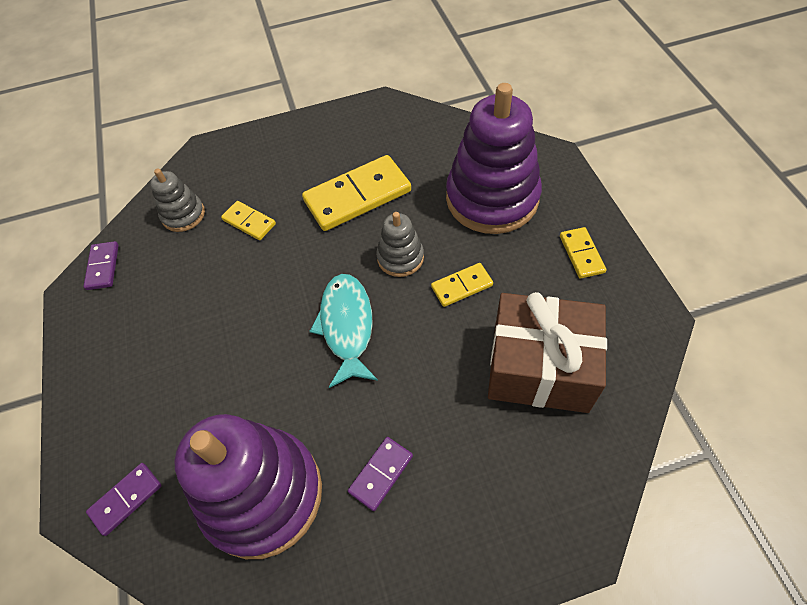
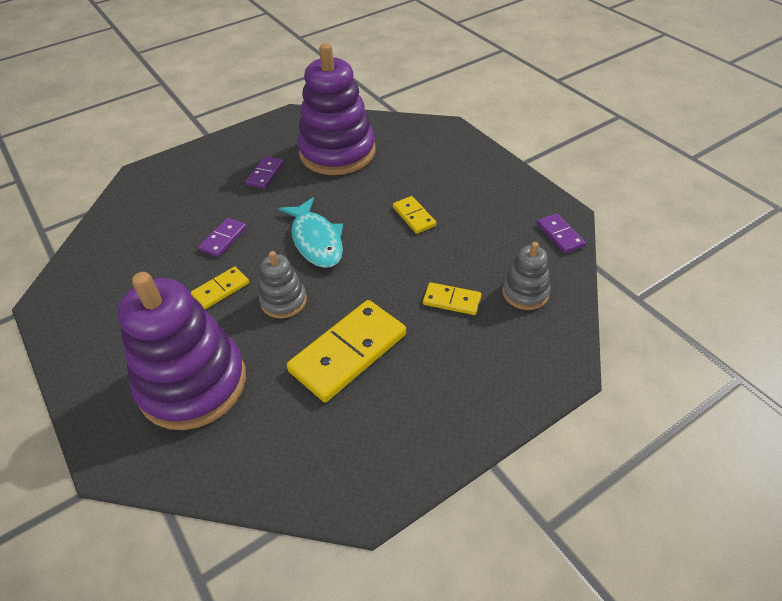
camera: 160 degrees right, 10 degrees down
(126, 499) = (420, 134): purple domino -> purple domino (223, 239)
(540, 367) = (154, 247): brown gift -> none
(581, 254) = (101, 342): yellow domino -> yellow domino (414, 216)

